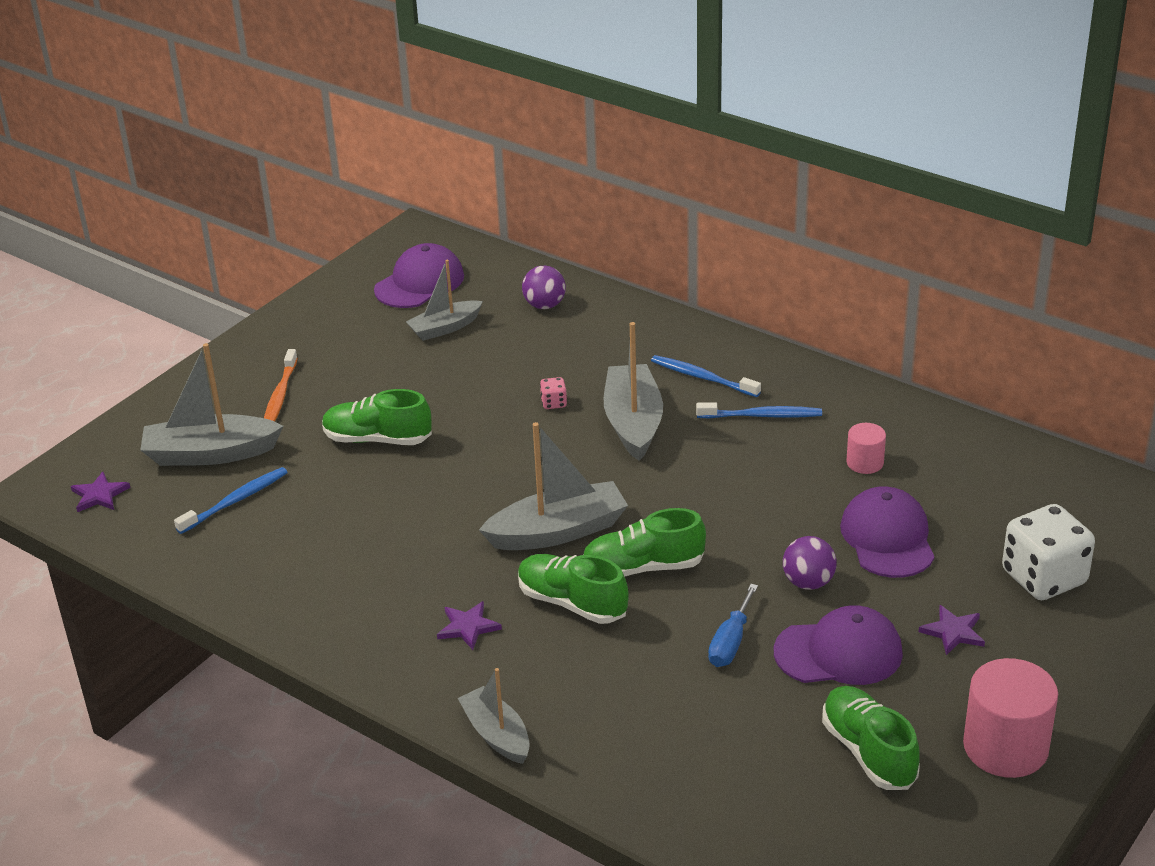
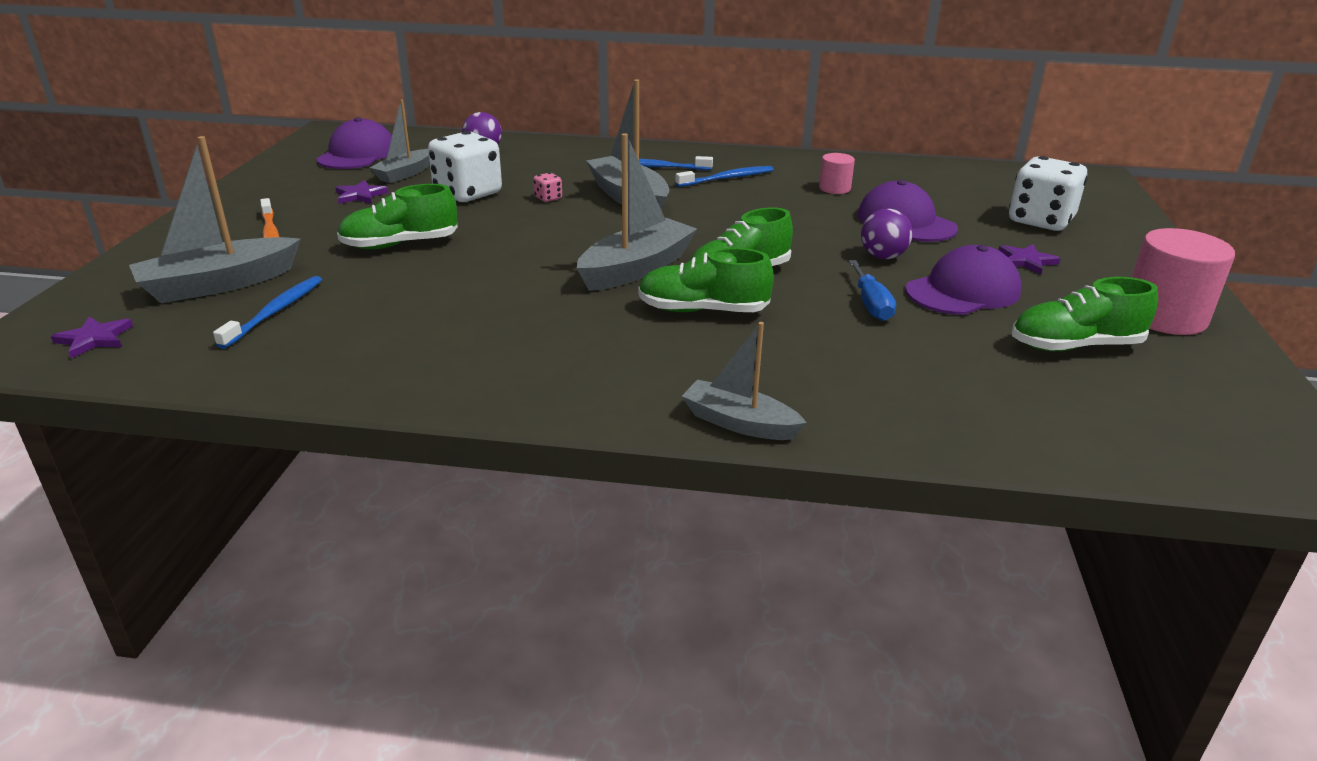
camera: 30 degrees left, 5 degrees down
(468, 627) = (620, 349): purple star -> purple star (360, 195)
(483, 376) = (468, 193): none -> white dice
(868, 752) = (1075, 346): green shoe -> green shoe turned 45 degrees counterclockwise

